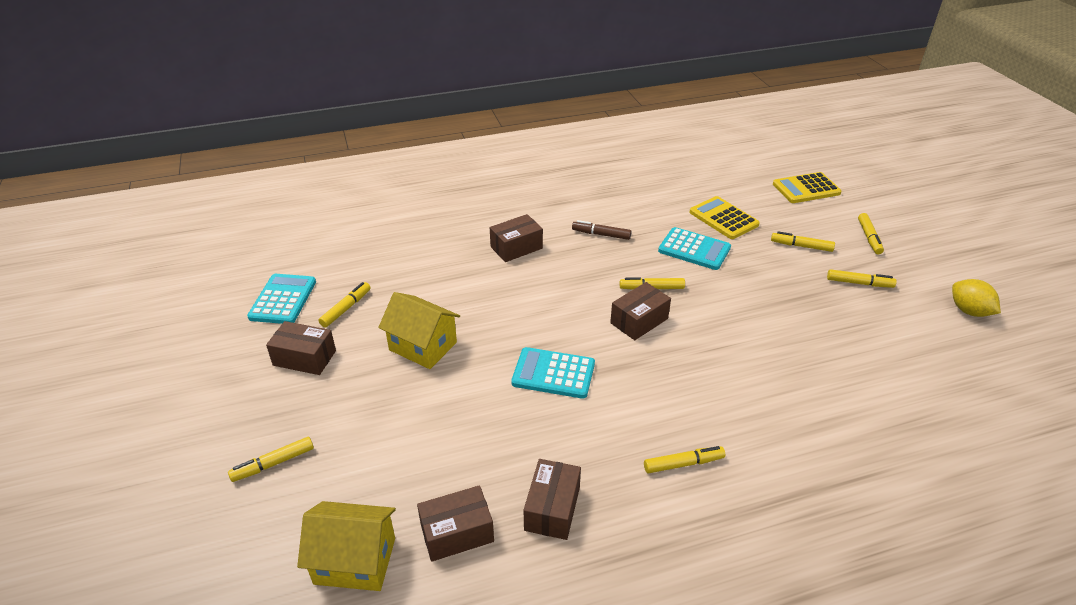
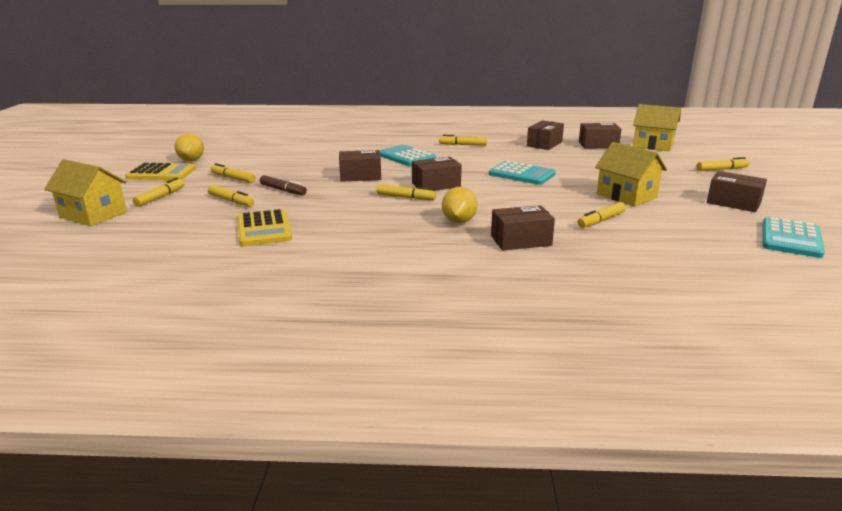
camera: 160 degrees left, 15 degrees down
(346, 308) = (711, 224): yellow marker -> yellow marker (601, 220)
(578, 261) = (459, 221): none -> yellow lemon
(601, 234) = (415, 237): brown marker -> brown marker (283, 190)
(694, 249) = (333, 213): turquoise calculator -> turquoise calculator (406, 157)
(736, 321) = (360, 176): none -> brown box
(806, 189) = (122, 238): yellow calculator -> yellow calculator (161, 173)
(875, 206) = (93, 215): none -> yellow house

